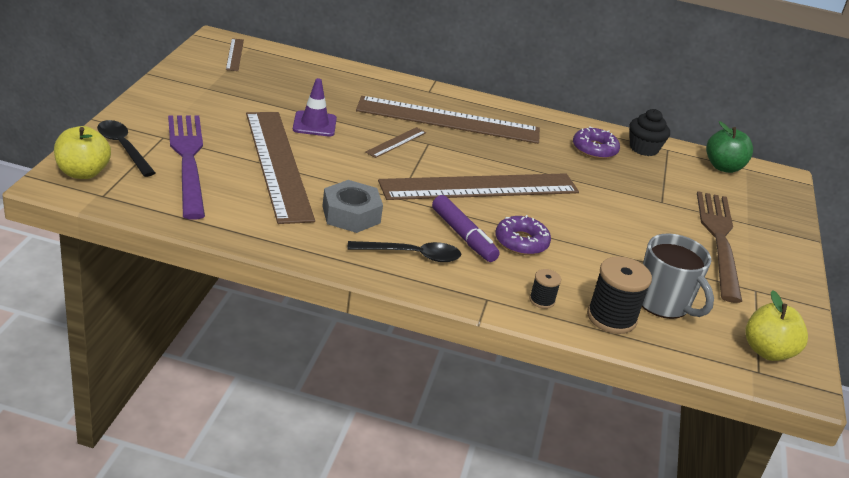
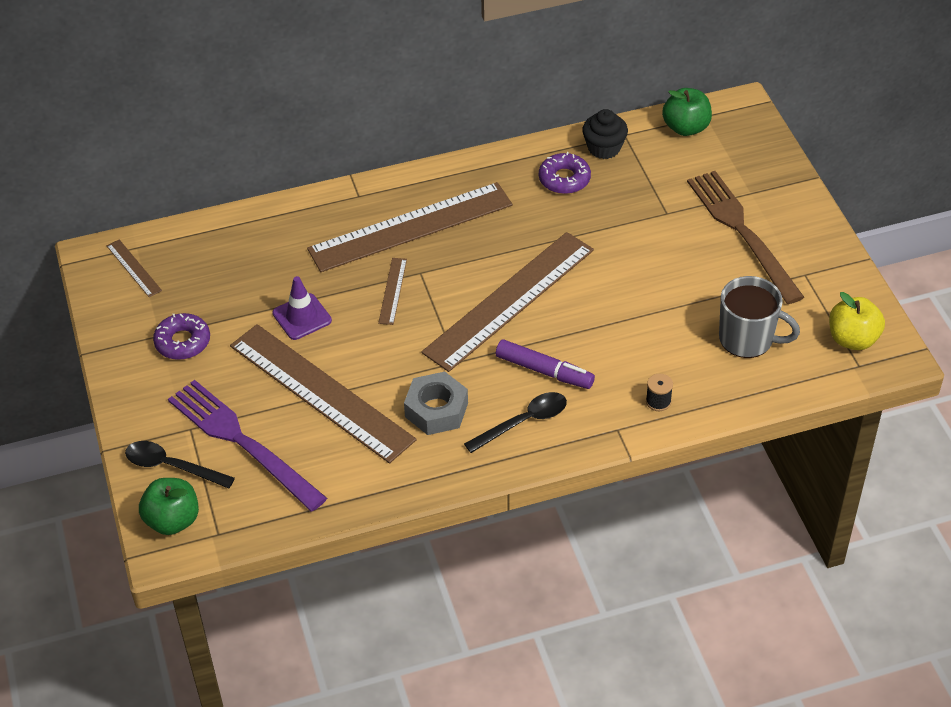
camera: 25 degrees left, 15 degrees up
(83, 173) = (173, 520): yellow apple -> green apple
(521, 242) = (594, 345): purple donut -> purple donut (182, 342)
(611, 318) = (721, 383): black spool -> none

